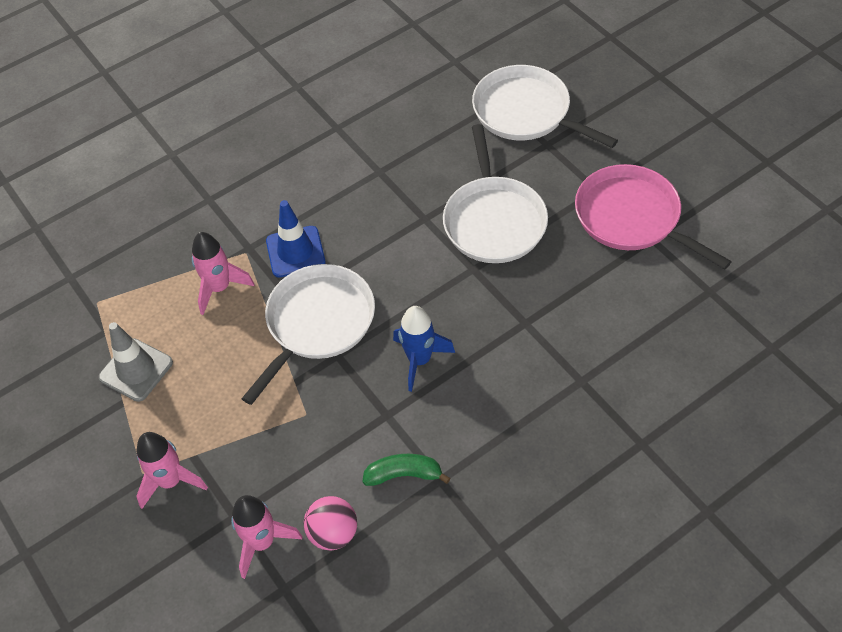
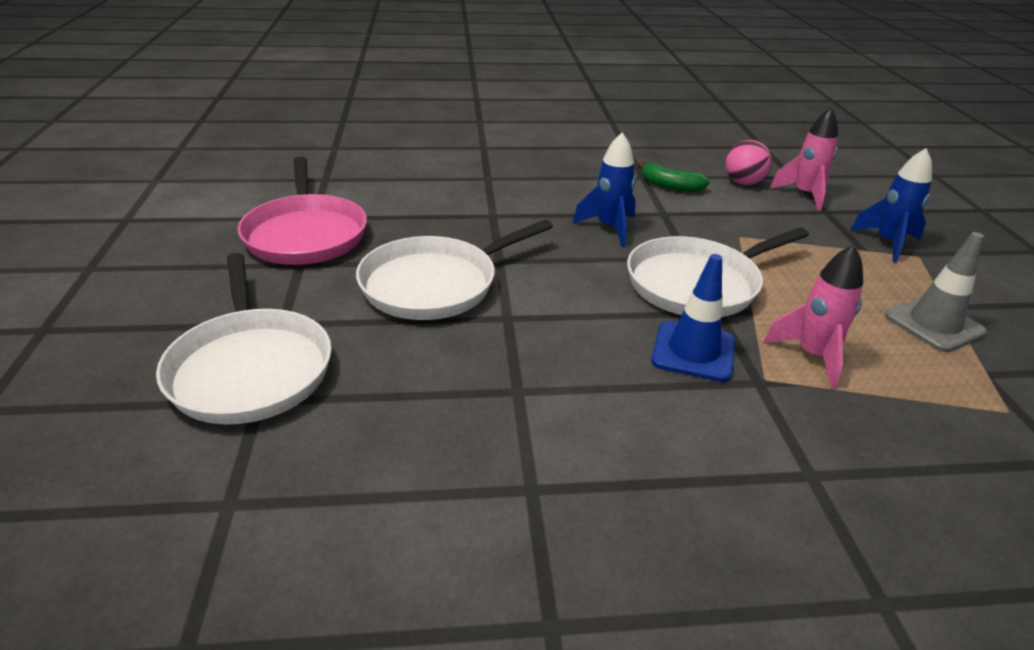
camera: 155 degrees left, 20 degrees down
(170, 481) = (887, 243): pink rocket -> blue rocket
(494, 221) = (435, 284): white pan -> white pan turned 150 degrees counterclockwise

